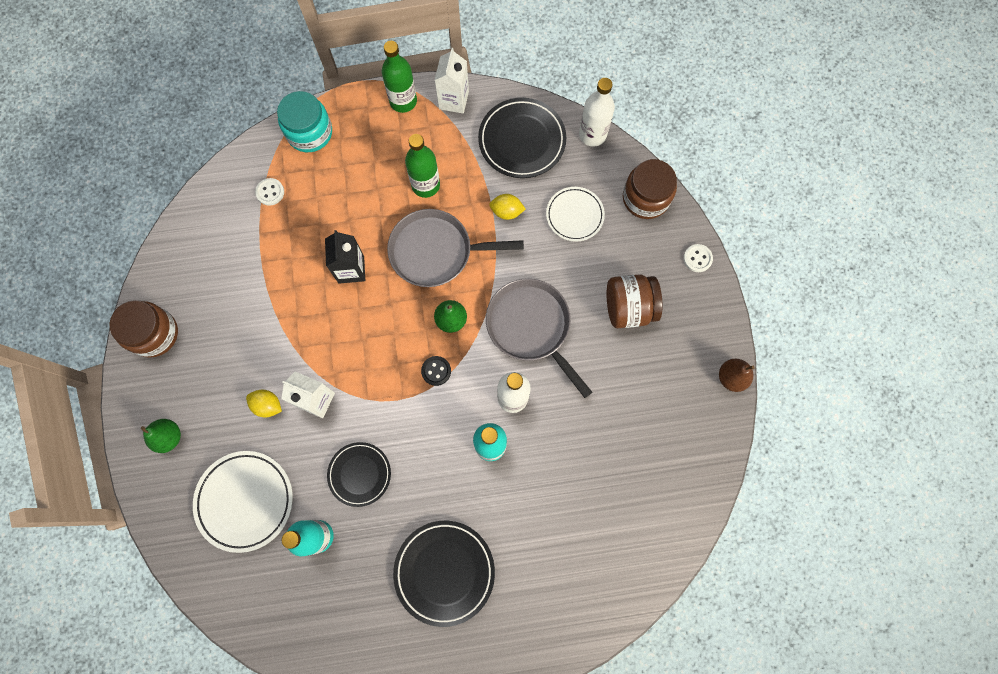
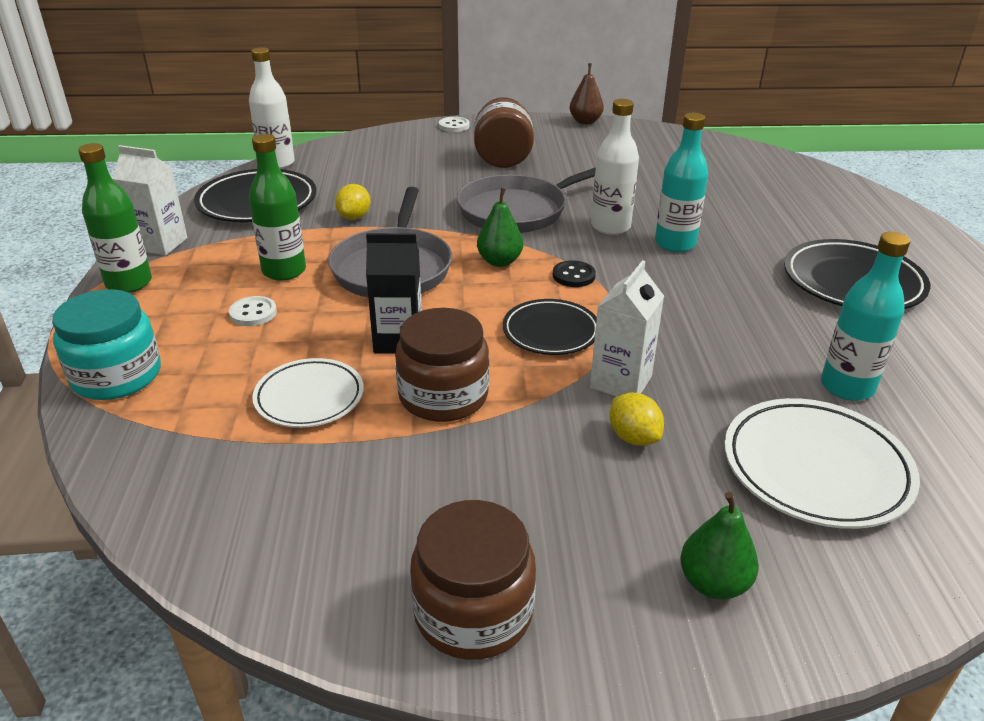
camera: 85 degrees left, 40 degrees down
(267, 405) = (633, 437): yellow lemon -> yellow lemon turned 60 degrees counterclockwise
(270, 192) = (210, 426): white button -> white button (253, 313)
(359, 474) = (736, 344): black plate -> black plate (551, 332)
(574, 215) = (378, 179): white plate -> white plate (309, 398)
(645, 198) = (373, 143): brown jar -> brown jar (443, 396)

